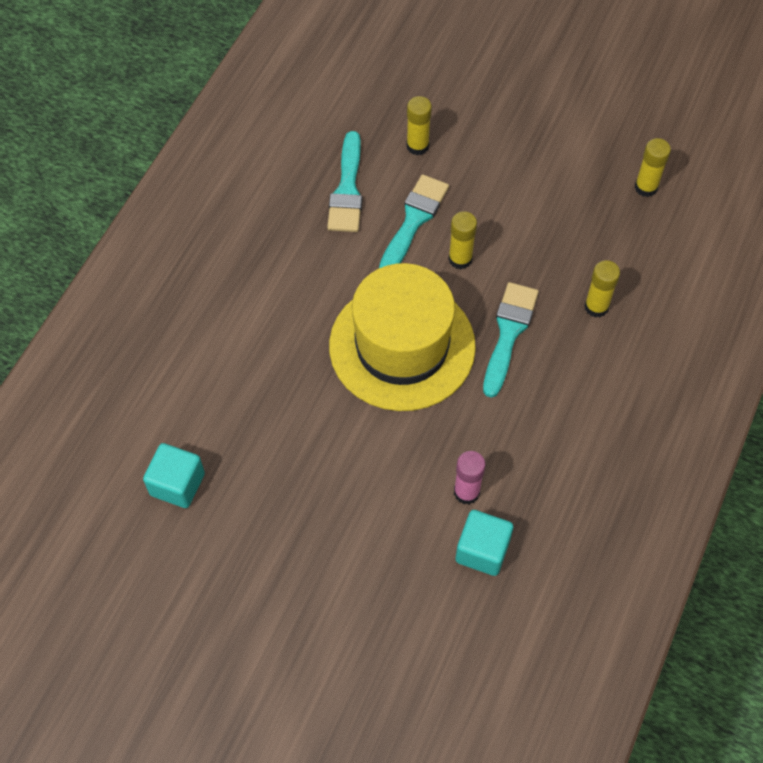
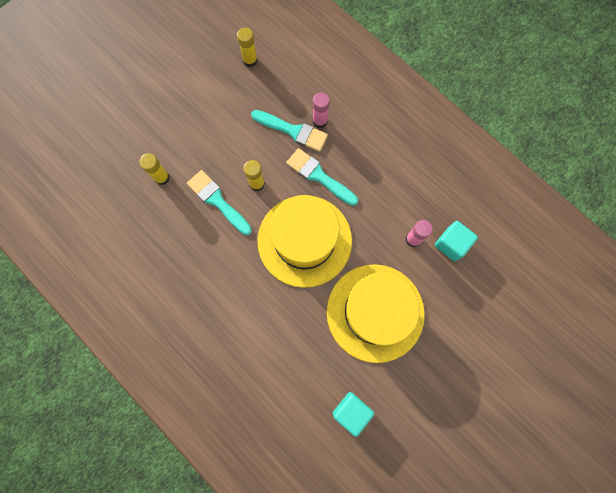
camera: 70 degrees left, 15 degrees up
(331, 472) = (375, 312): none -> yellow hat
(347, 189) = (176, 233): turquoise brush -> turquoise brush (293, 131)
(596, 307) = (320, 121): yellow glue stick -> pink glue stick

